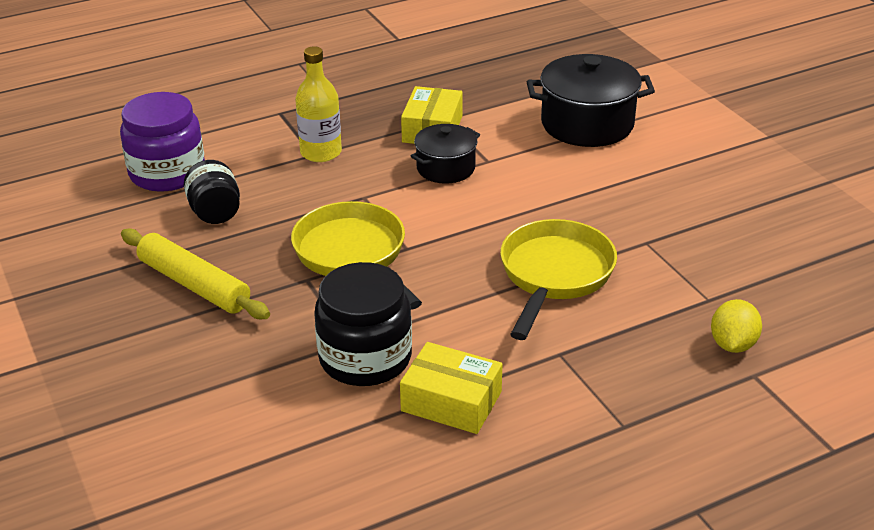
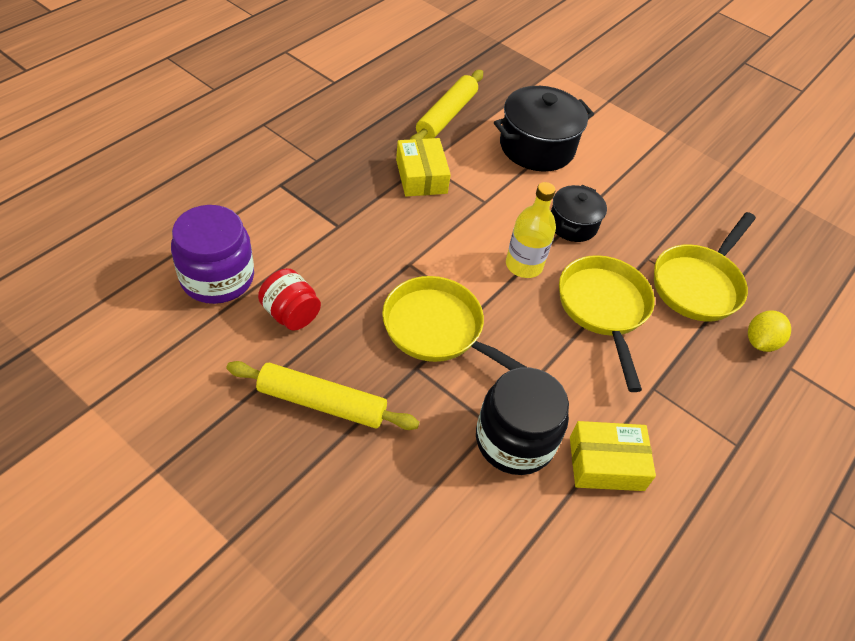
camera: 30 degrees left, 15 degrees up
(215, 213) = (291, 314): black jar -> red jar
(321, 152) = (343, 222): yellow bottle -> yellow bottle (524, 265)
(445, 168) = (457, 217): black pot -> black pot (573, 224)
(501, 83) = (446, 115): none -> yellow rolling pin
(694, 277) = (698, 284): none -> yellow pan
(732, 344) = (760, 342): yellow lemon -> yellow lemon turned 45 degrees clockwise

